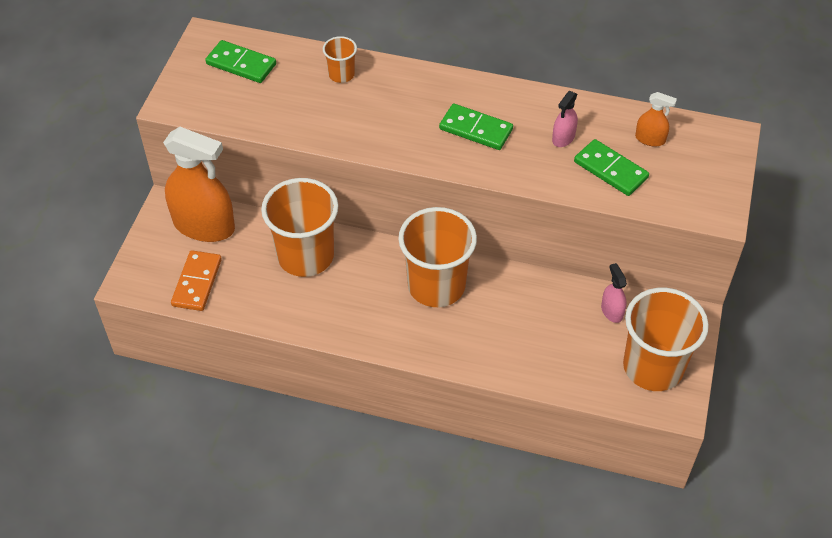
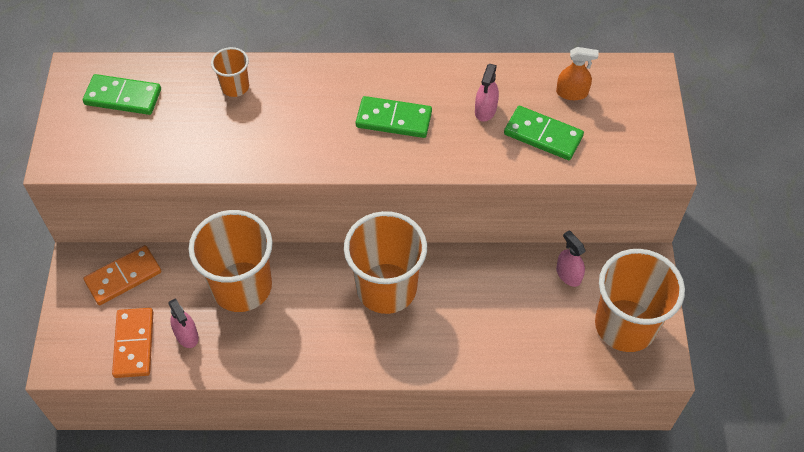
camera: 15 degrees left, 5 degrees up
(204, 225) = (123, 277): orange spray bottle -> orange domino
(245, 285) = (187, 335): none -> pink spray bottle

